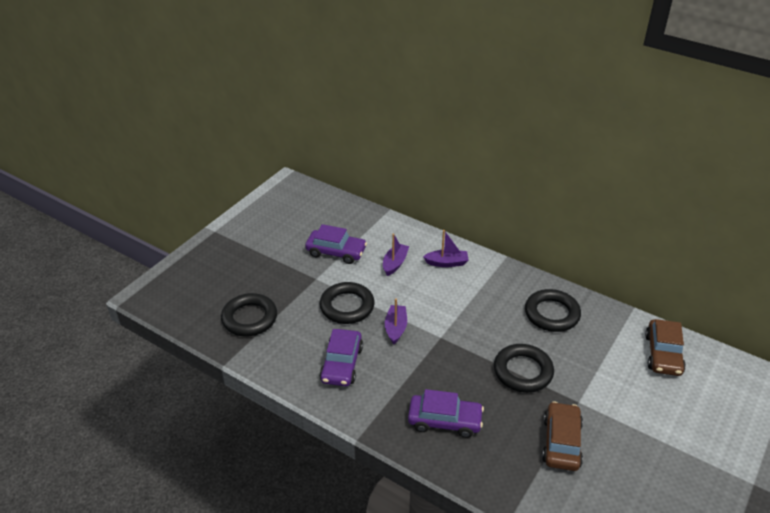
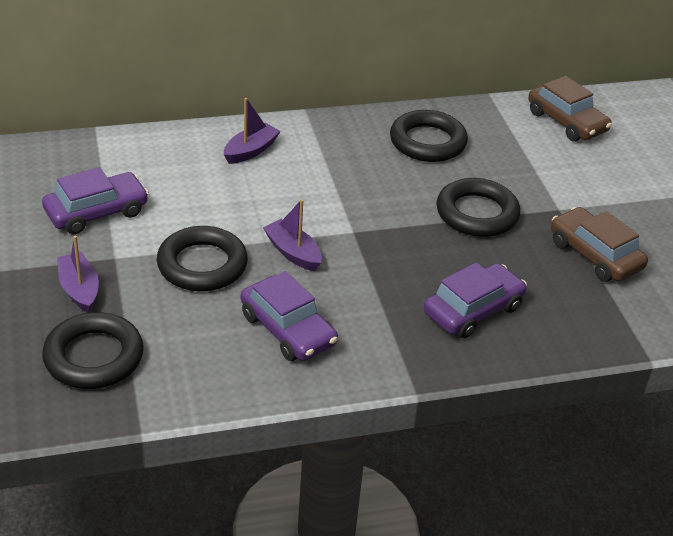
camera: 50 degrees left, 0 degrees up
(395, 263) = (191, 184): purple boat -> purple boat (79, 289)

